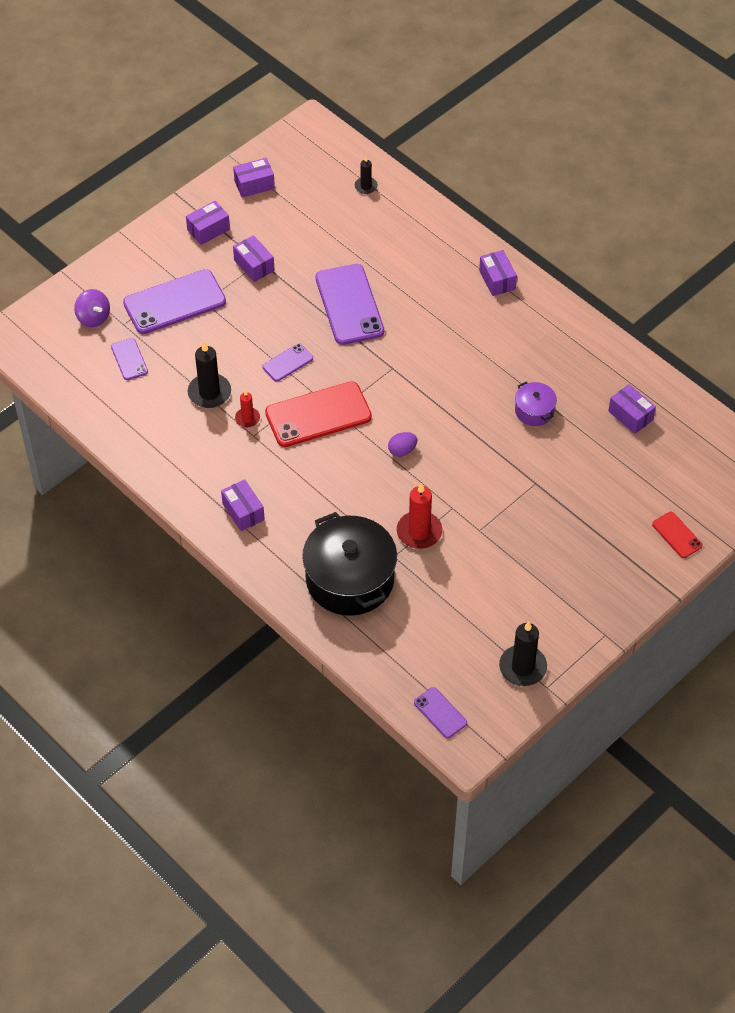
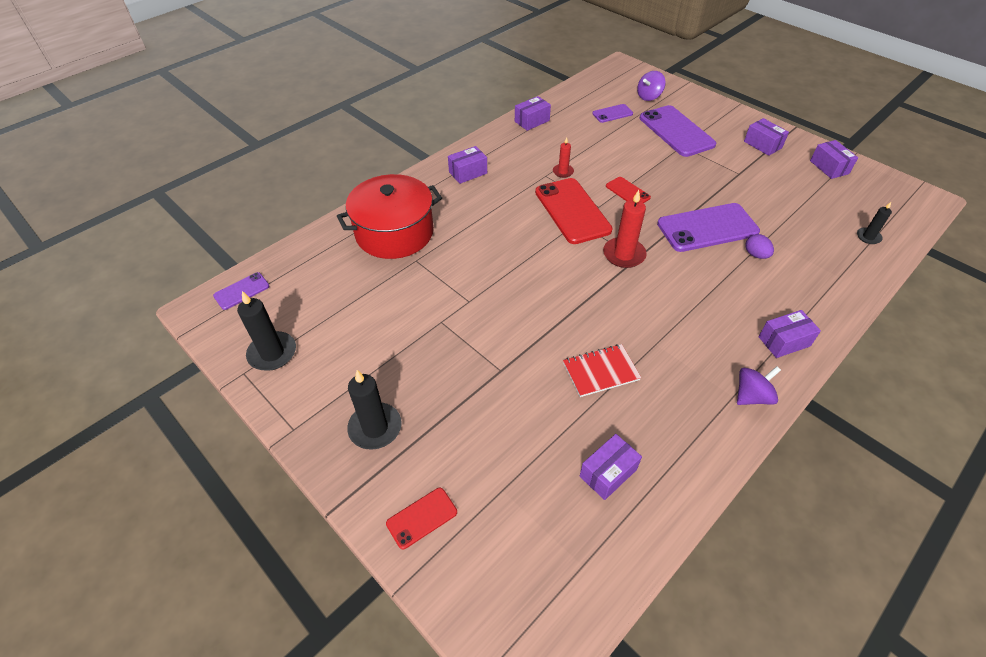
camera: 90 degrees right, 5 degrees down
(209, 393) = (586, 152): black candle -> black candle (375, 428)
(254, 265) = (732, 170): purple box -> purple box (532, 121)
(288, 363) = (627, 192): purple phone -> red phone
(350, 579) = (394, 233): black pot -> red pot
(402, 450) = (536, 265): purple egg -> purple egg (756, 255)
(419, 532) = (442, 277): red candle -> red candle (624, 254)
(534, 411) = (601, 371): purple pot -> red notebook
(555, 314) = (751, 396): none -> purple spinning top

